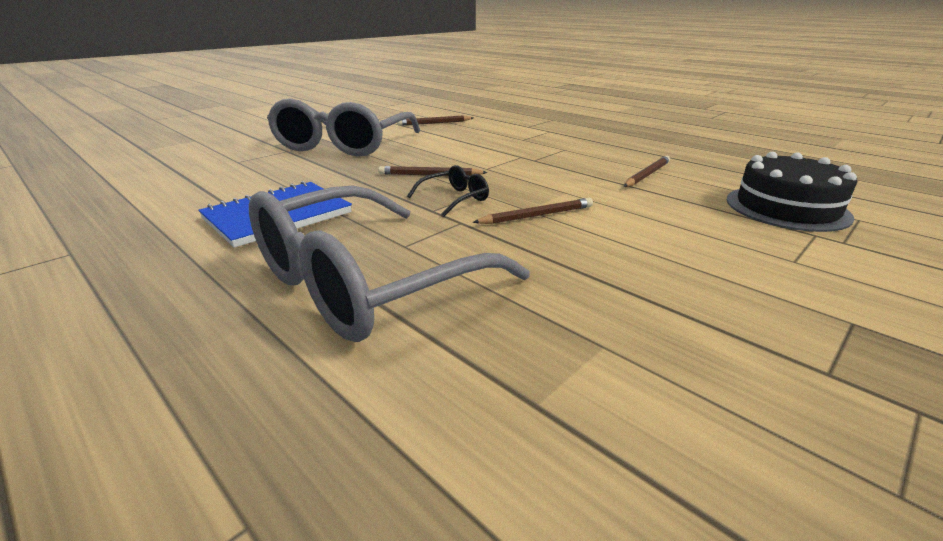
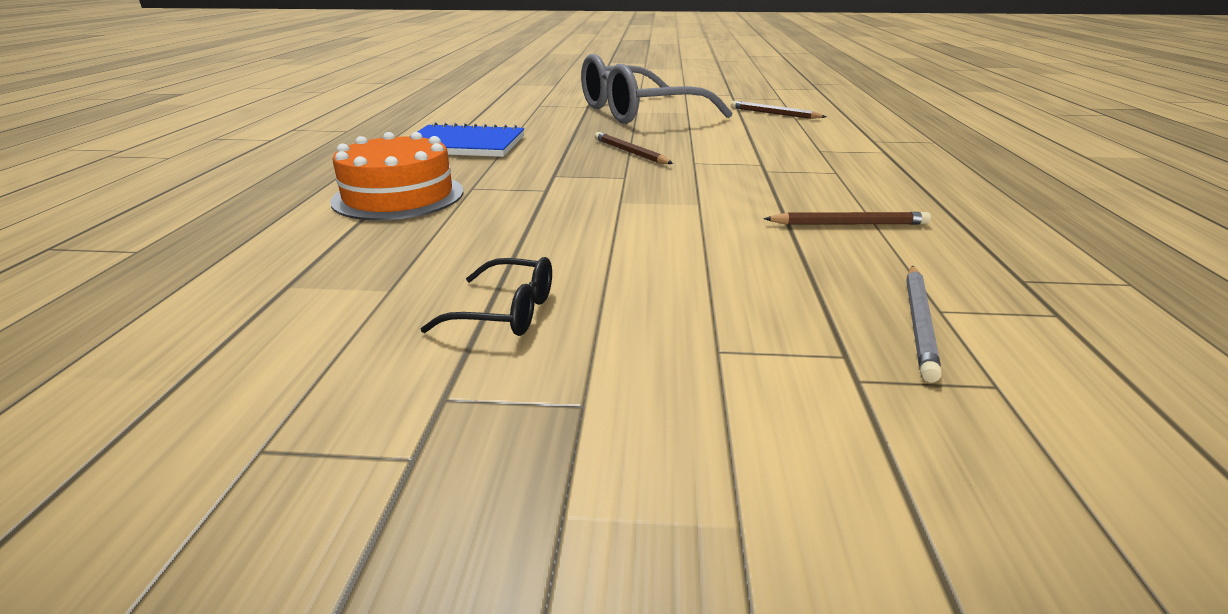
camera: 50 degrees right, 0 degrees up
(366, 282) = (398, 196): grey glasses -> orange cake
(454, 199) = (592, 174): black glasses -> black glasses (505, 312)
(537, 215) = (612, 208): brown pencil -> none
(786, 208) = (919, 323): black cake -> grey pencil

